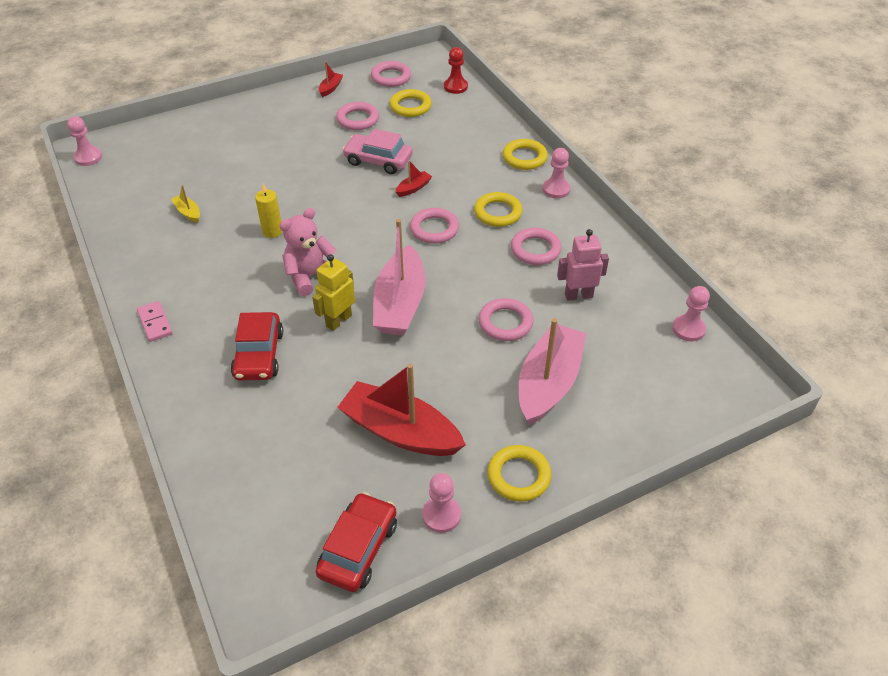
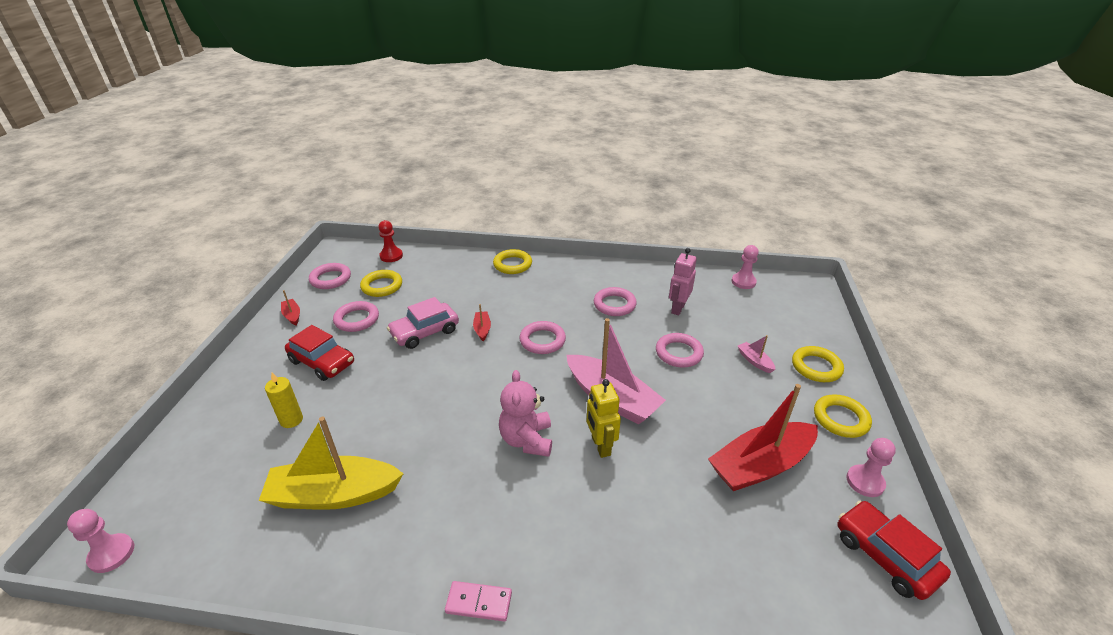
camera: 55 degrees left, 10 degrees down
(188, 212) = (334, 494): yellow boat -> yellow boat, size x2.36
(259, 355) = (600, 525): red car -> red car (322, 362)
(272, 231) = (438, 439): yellow candle -> yellow candle (291, 420)
(497, 213) = (558, 303): yellow ring -> yellow ring (816, 367)
(548, 383) = (754, 361): pink boat -> pink boat, size x0.42
(556, 189) = (562, 268): pink pawn -> none

